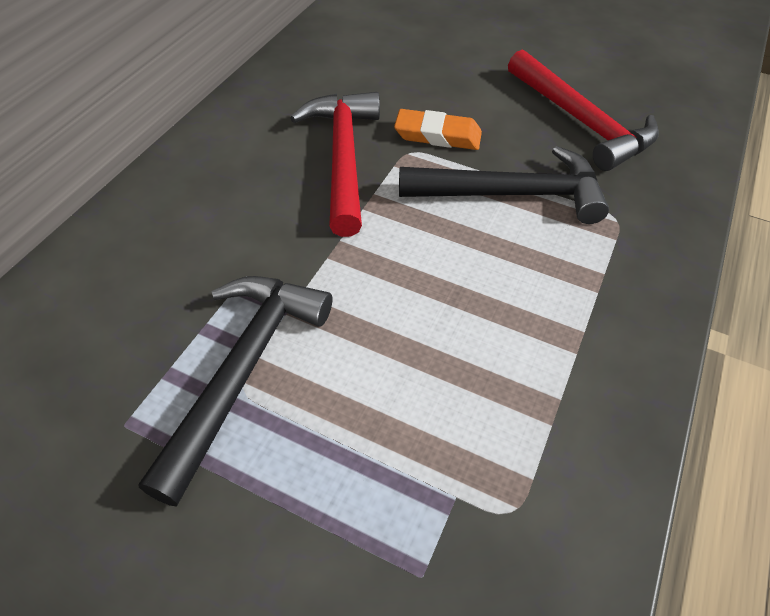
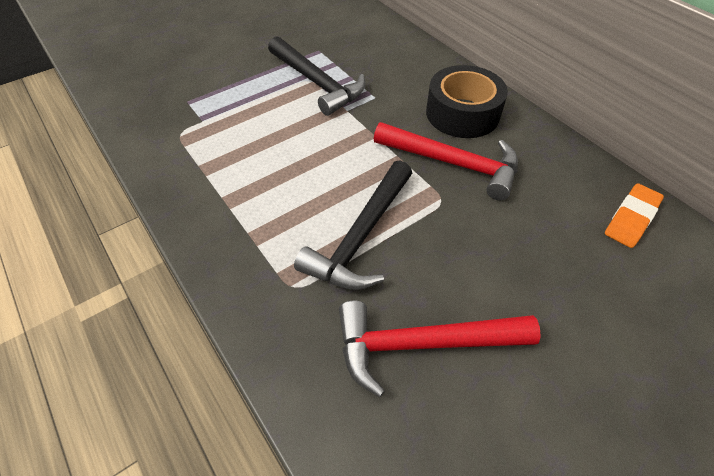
camera: 120 degrees right, 0 degrees up
(236, 174) = (462, 113): none -> black tape
(437, 135) = (454, 225): orange eraser -> orange eraser (631, 218)

